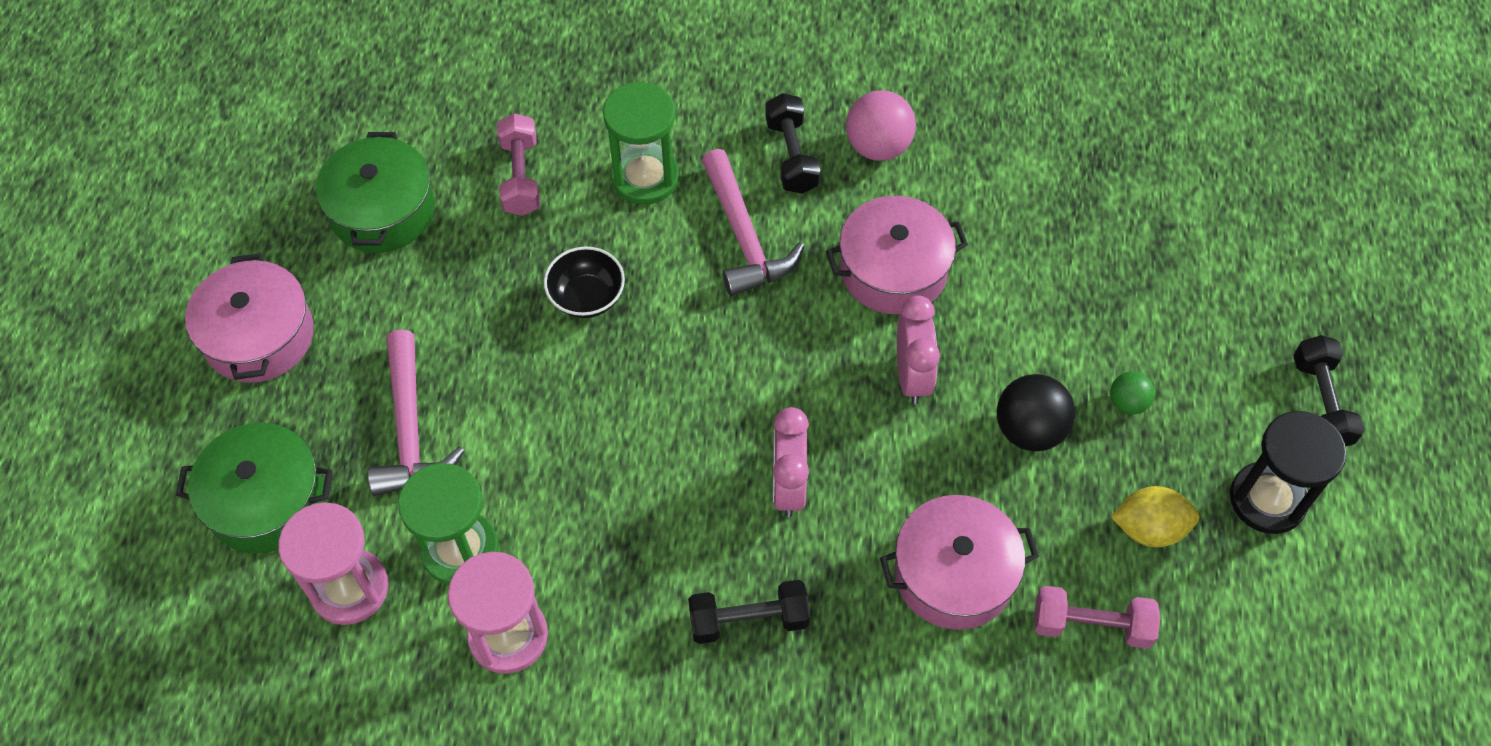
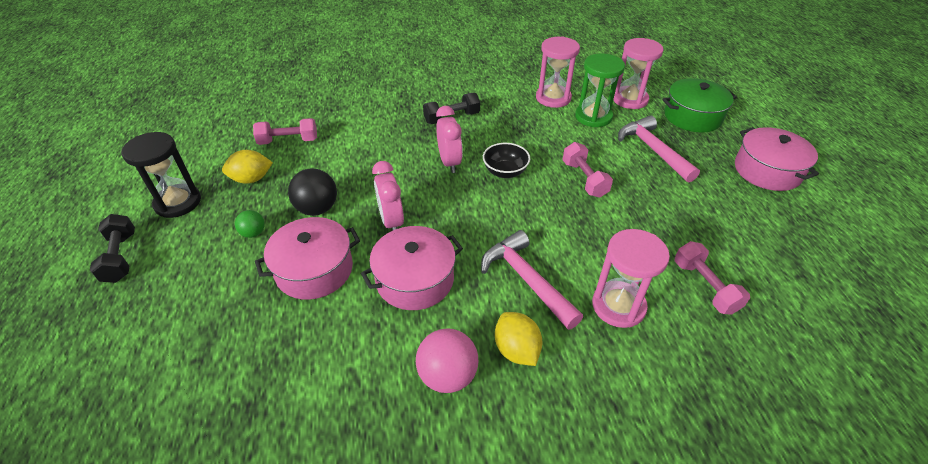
camera: 165 degrees right, 15 degrees down
(382, 210) = (771, 245): green pot -> none
(571, 390) = (584, 179): none -> pink dumbbell
(587, 297) = (606, 223): black bowl -> black bowl (505, 172)
(645, 177) = (618, 306): green hourglass -> pink hourglass
(792, 155) = (516, 350): black dumbbell -> yellow lemon
(954, 574) = (357, 146): pink pot -> pink pot (314, 270)

